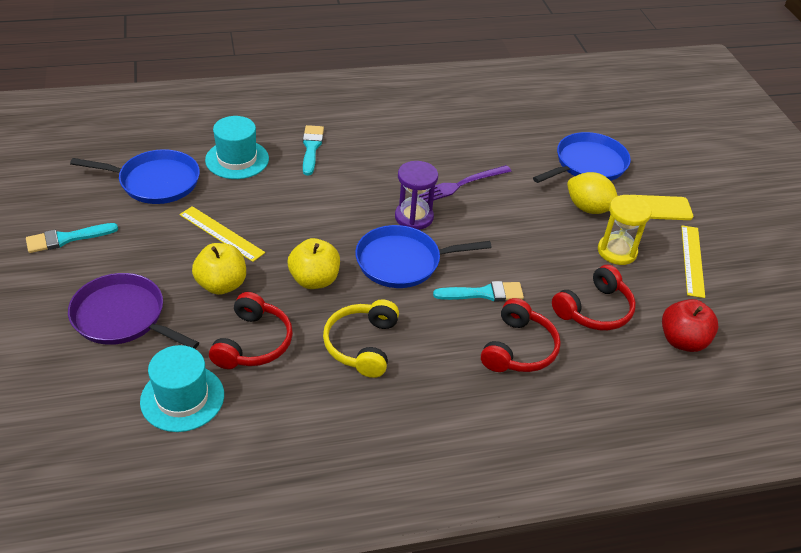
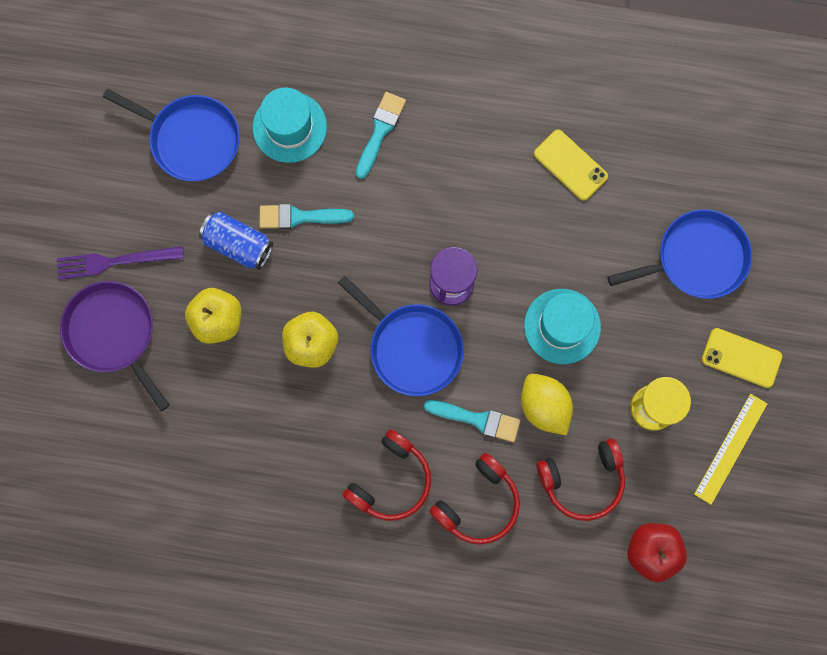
camera: 25 degrees right, 35 degrees up
(66, 239) = (82, 203): turquoise brush -> turquoise brush (300, 217)
(182, 398) = (143, 453): turquoise hat -> turquoise hat (562, 326)
(221, 233) = (238, 244): yellow ruler -> blue can
(253, 343) = (226, 408): red headphones -> red headphones (391, 480)
(361, 345) = (327, 446): yellow headphones -> none
(403, 262) = (412, 347): blue pan -> blue pan turned 150 degrees counterclockwise
(461, 184) = (527, 247): purple fork -> purple fork (115, 261)
(465, 137) = (570, 165): none -> yellow phone
(588, 208) = (657, 332): yellow lemon -> yellow lemon (544, 406)

